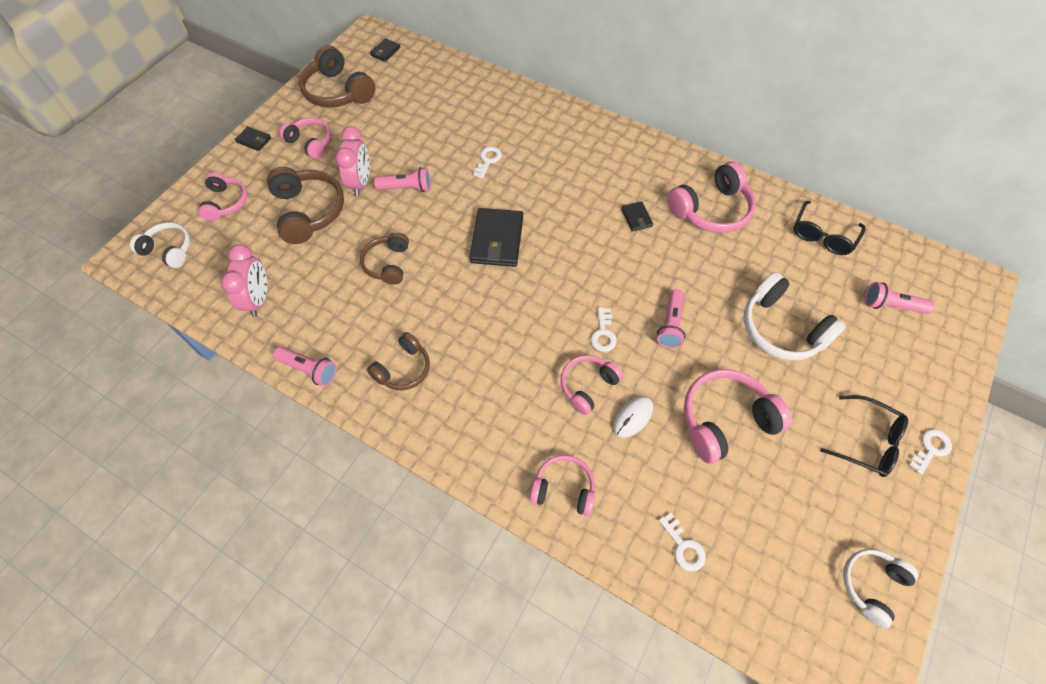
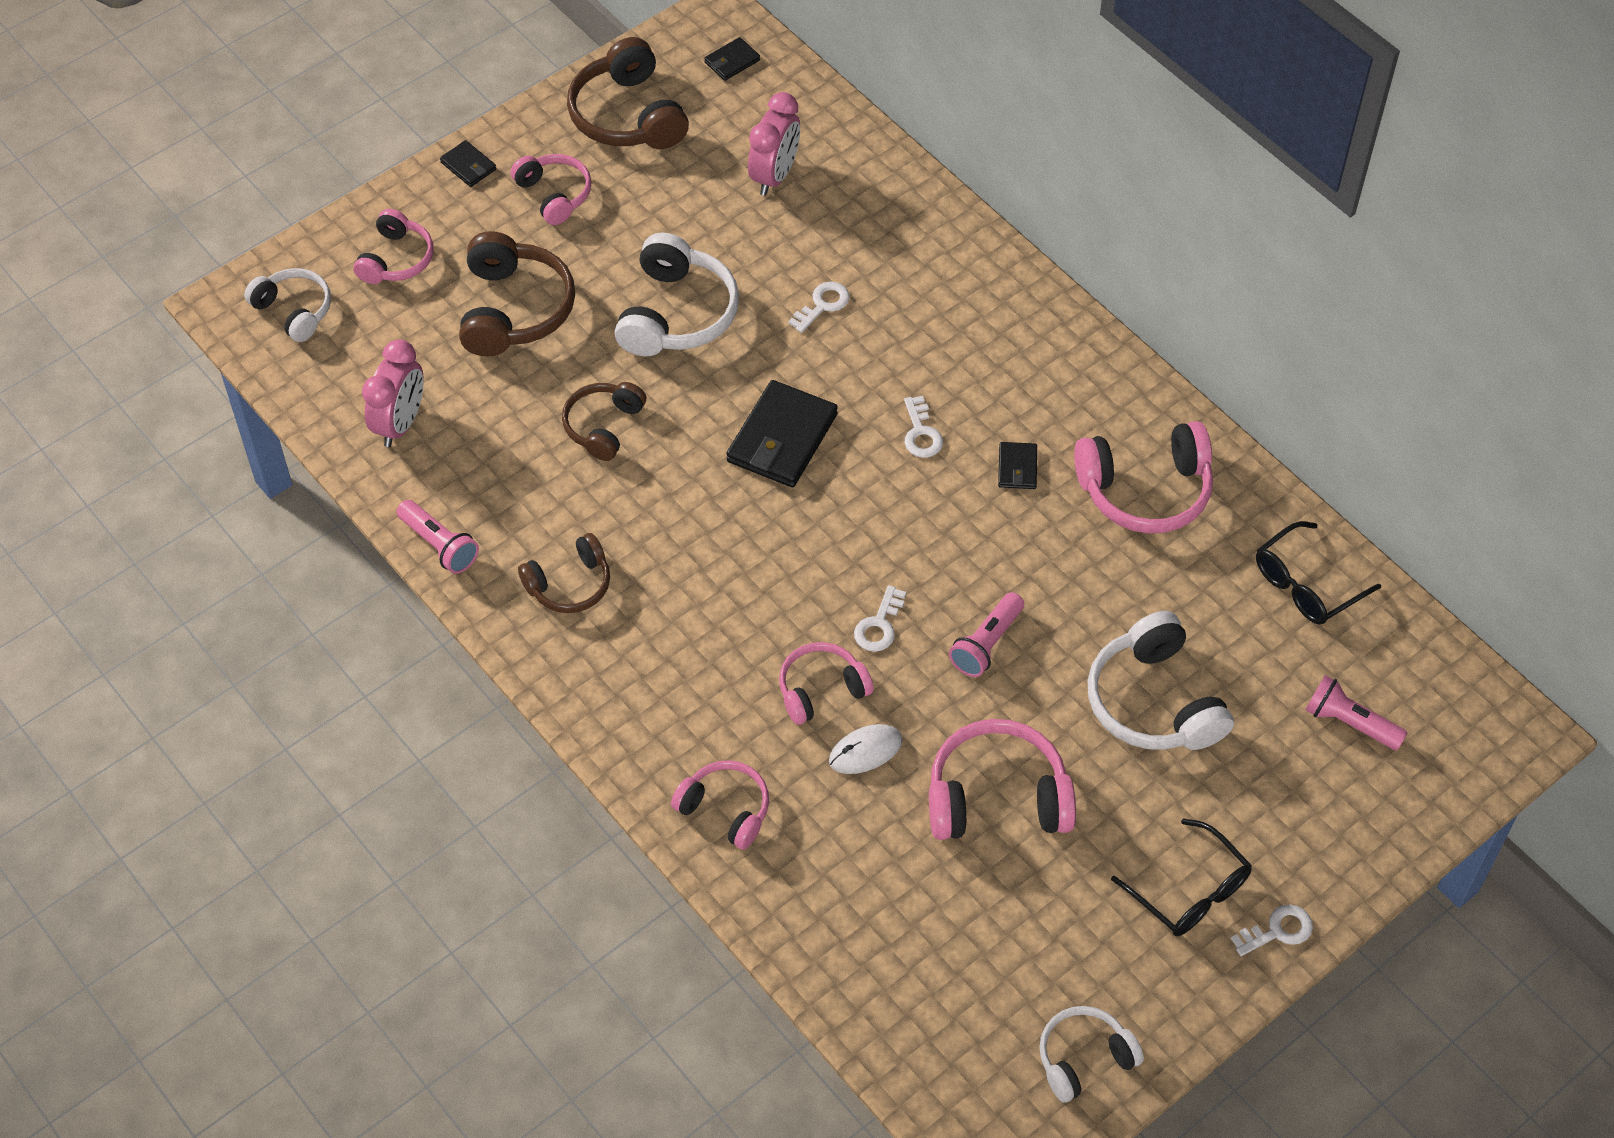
camera: 20 degrees right, 5 degrees down
(360, 183) = (608, 285): pink clock -> pink clock (774, 176)
(407, 188) = (677, 314): pink flashlight -> white headphones
(683, 546) = (854, 930): white key -> white key (921, 433)

